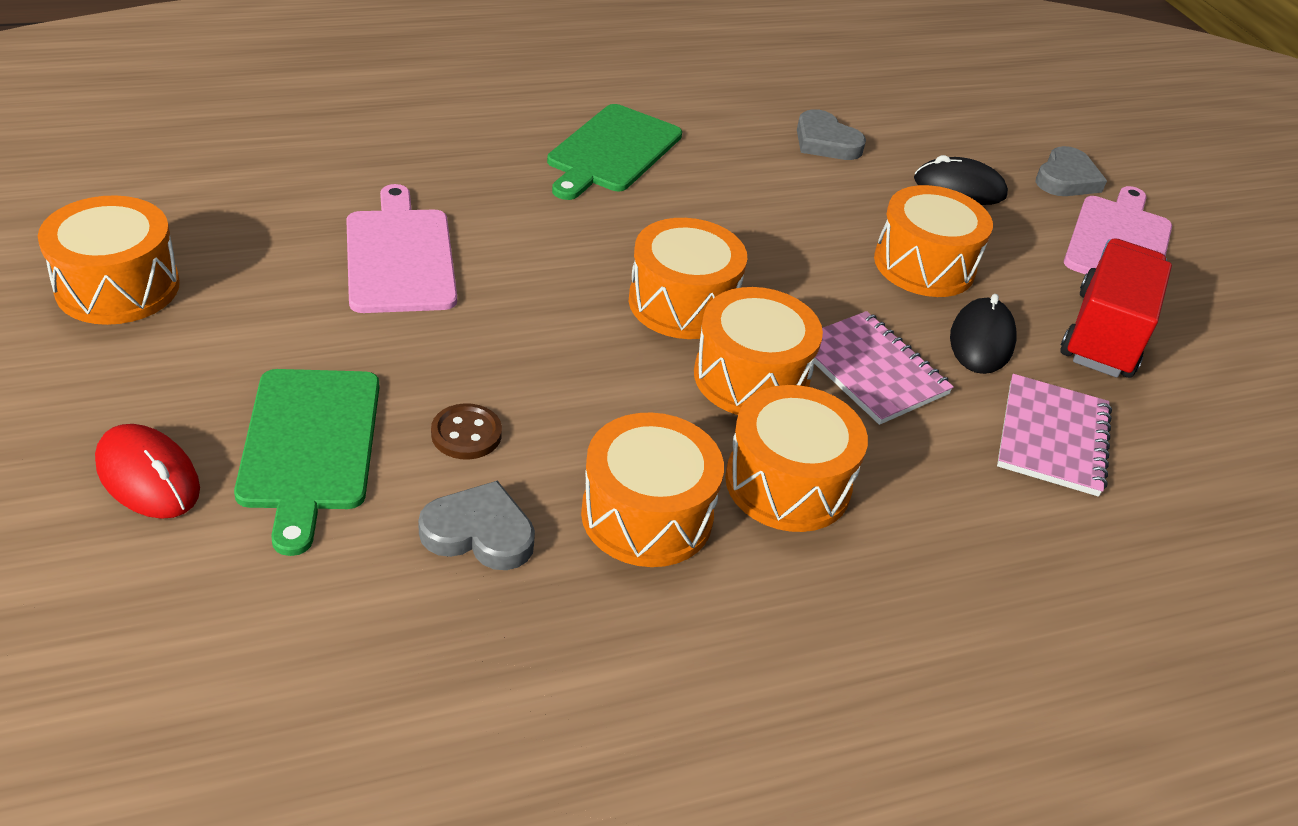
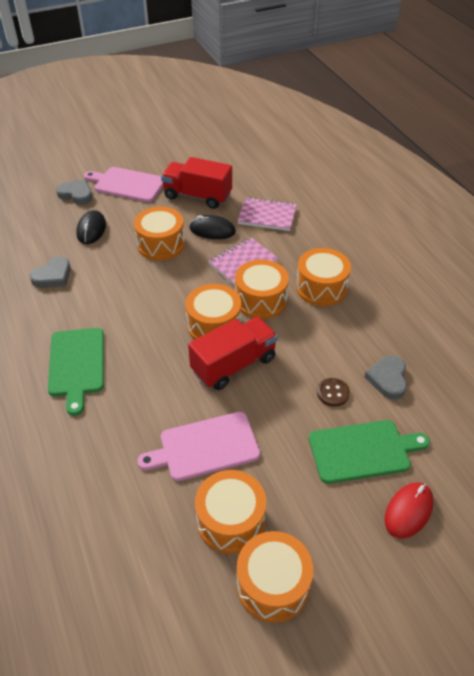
camera: 90 degrees left, 5 degrees up
(575, 313) = (233, 365): none -> red truck
(612, 151) = (77, 365): green cutting board -> green cutting board turned 60 degrees clockwise
(647, 515) = (356, 328): orange drum -> orange drum (230, 520)

